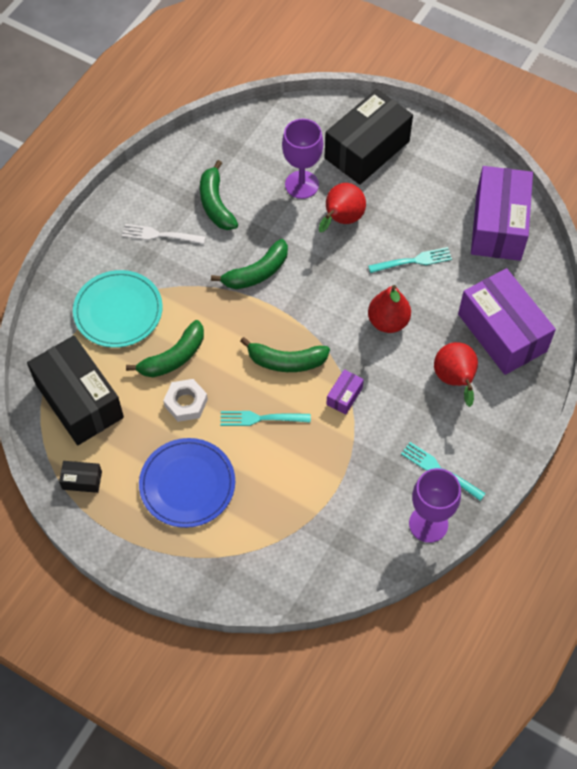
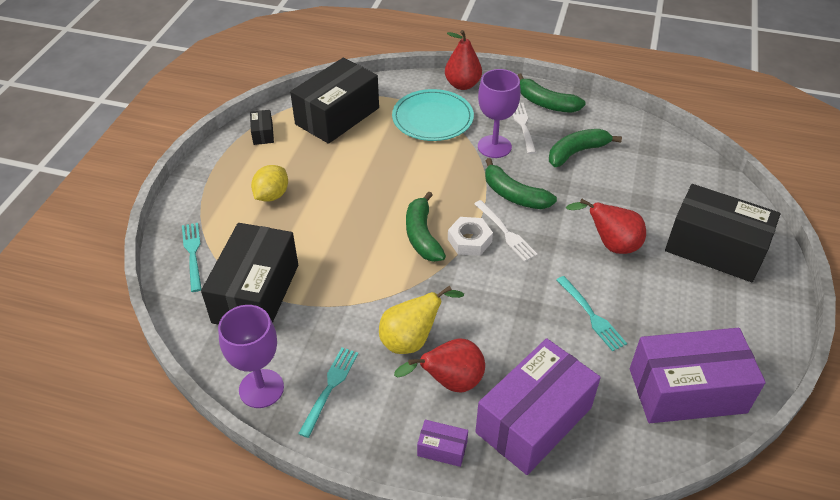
camera: 75 degrees right, 15 degrees down
(173, 357) = (398, 160): green banana -> green banana (546, 103)
(186, 403) = (354, 177): white nut -> white nut (469, 240)
(187, 484) = (272, 195): blue plate -> yellow lemon
(261, 418) = (353, 230): turquoise fork -> turquoise fork (193, 254)
(302, 184) = (636, 206): purple goblet -> purple goblet (494, 146)
(302, 293) = (505, 232): none -> white fork
(318, 515) = (256, 293): none -> black box
(344, 396) = (397, 287): purple box -> purple box (442, 449)
(388, 321) = (502, 307): red pear -> red pear (462, 85)
(405, 398) = (412, 340): none -> yellow pear

